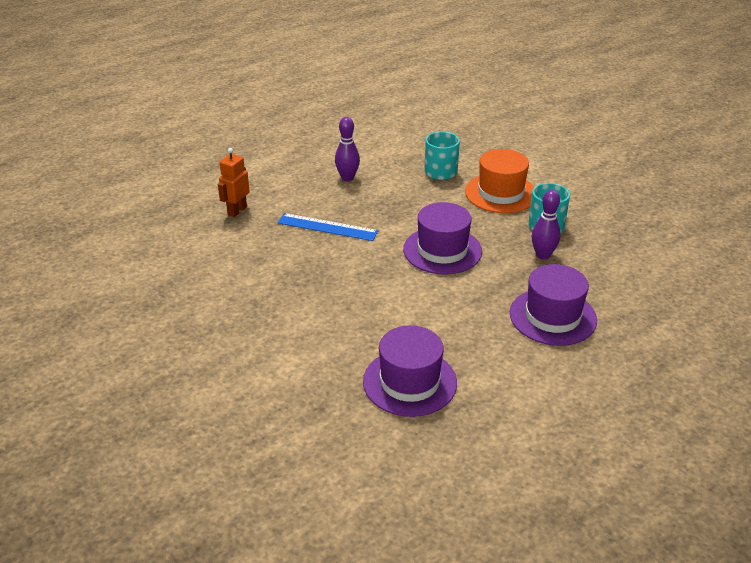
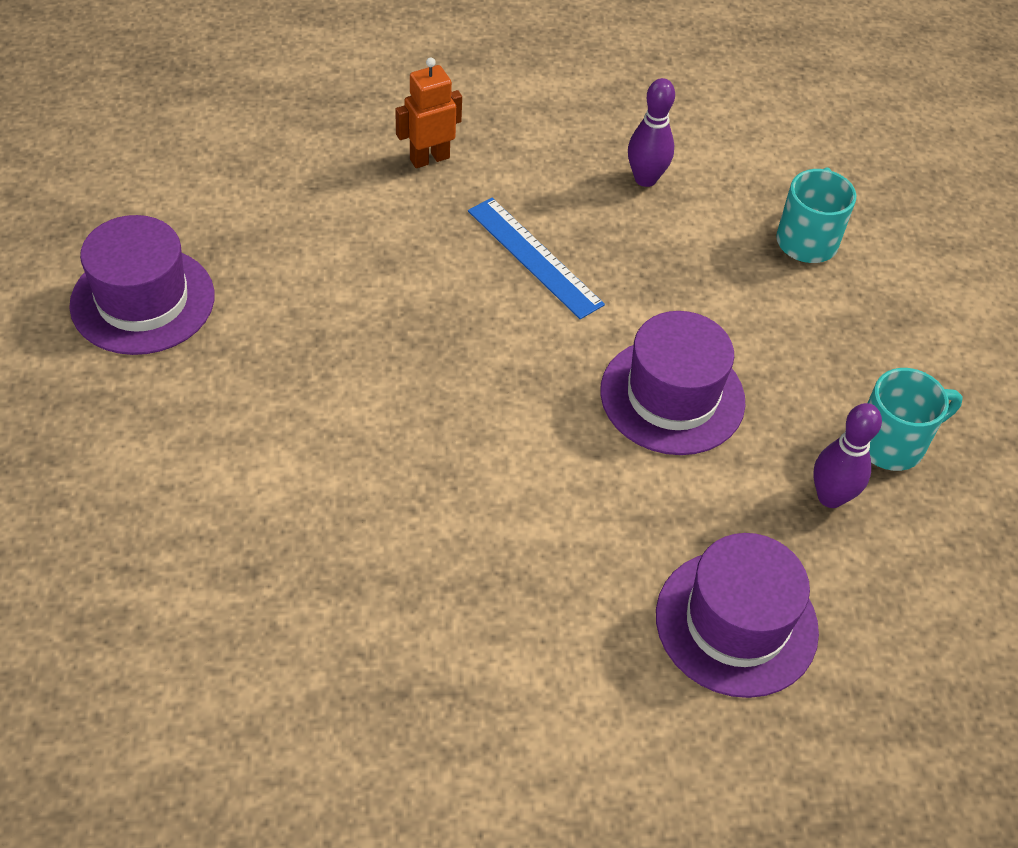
camera: 30 degrees right, 15 degrees up
(409, 382) = (410, 605): purple hat -> purple hat (142, 300)
(501, 193) = (871, 336): orange hat -> none

